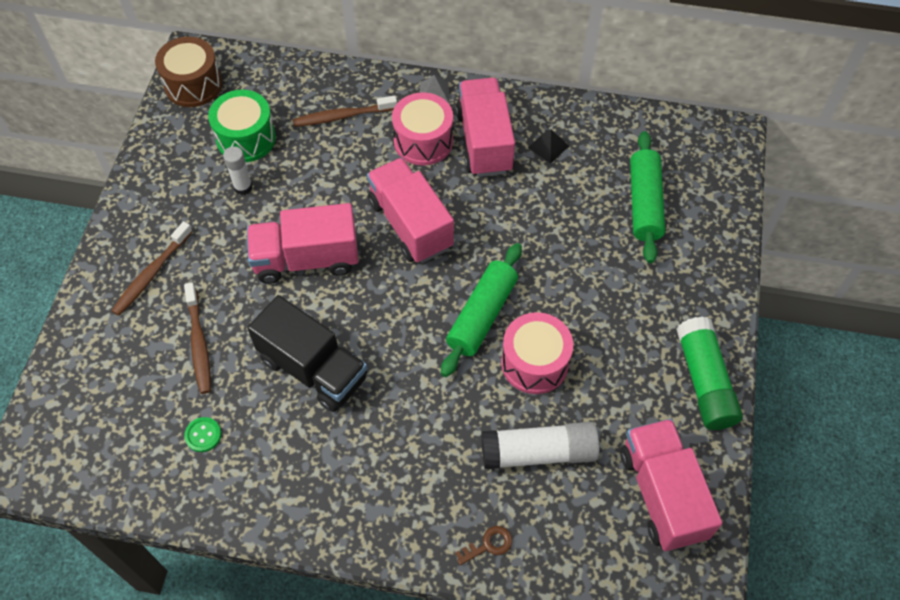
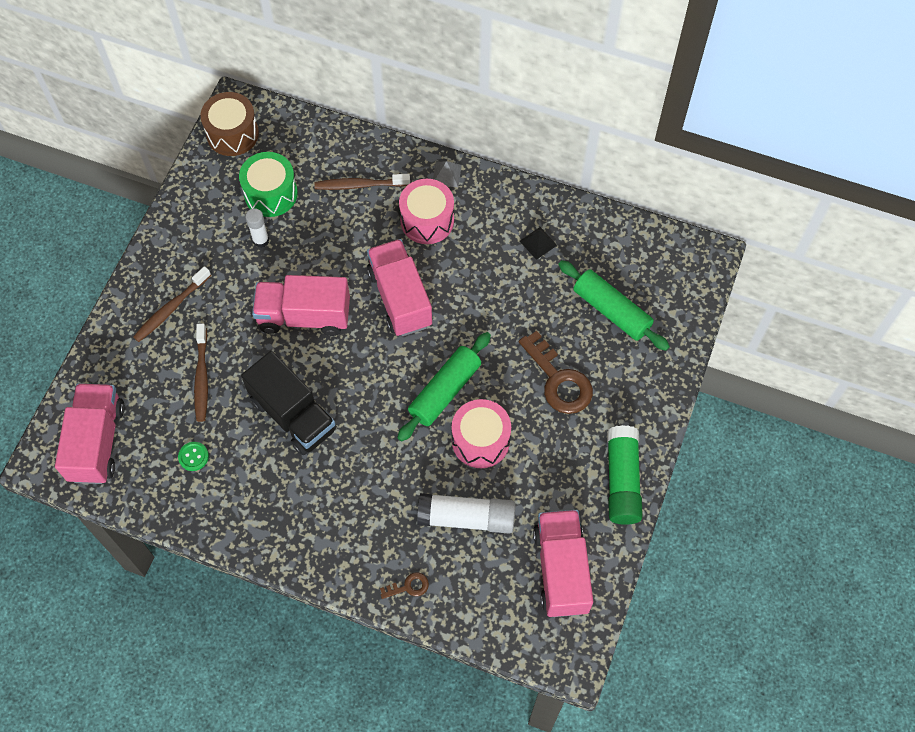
camera: 10 degrees right, 5 degrees up
(484, 142) = (481, 229): pink truck -> pink truck (97, 442)
(606, 284) = (559, 380): none -> brown key
(644, 203) = (611, 311): green rolling pin -> green rolling pin turned 60 degrees counterclockwise

